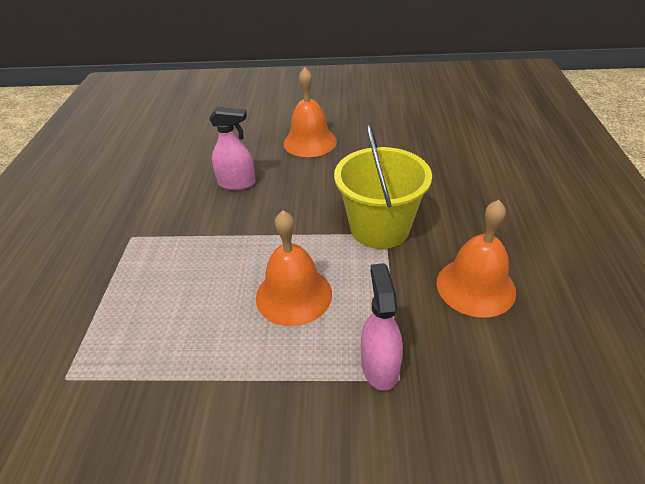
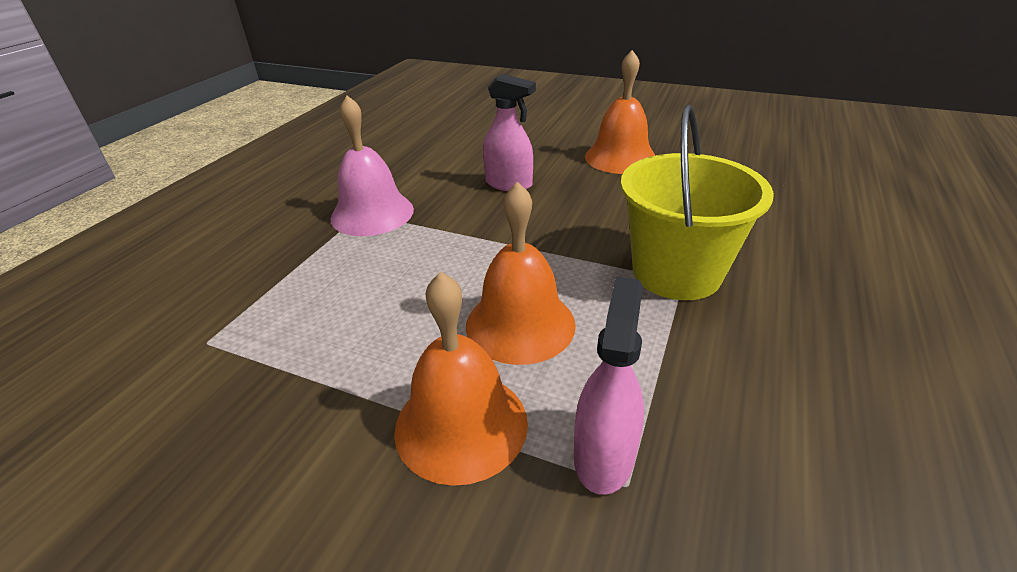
camera: 20 degrees right, 5 degrees down
(140, 235) = (372, 213): none -> pink bell
(475, 286) = (805, 387): orange bell -> orange bell (461, 424)

